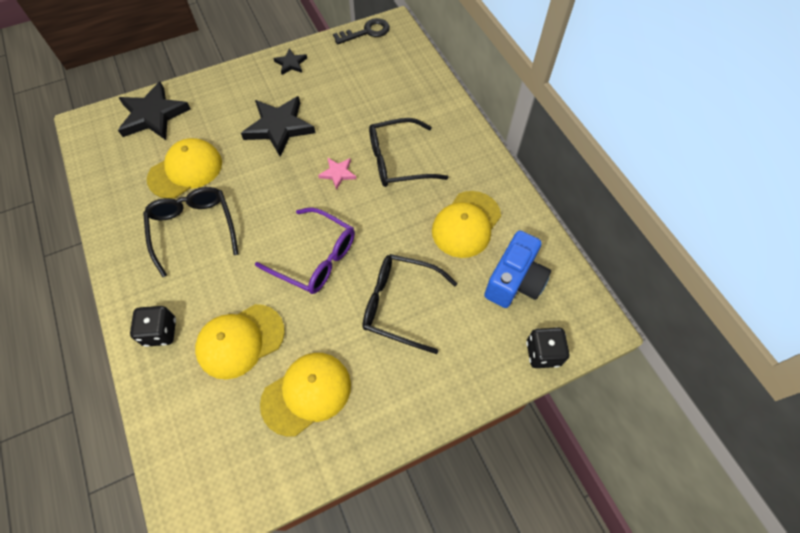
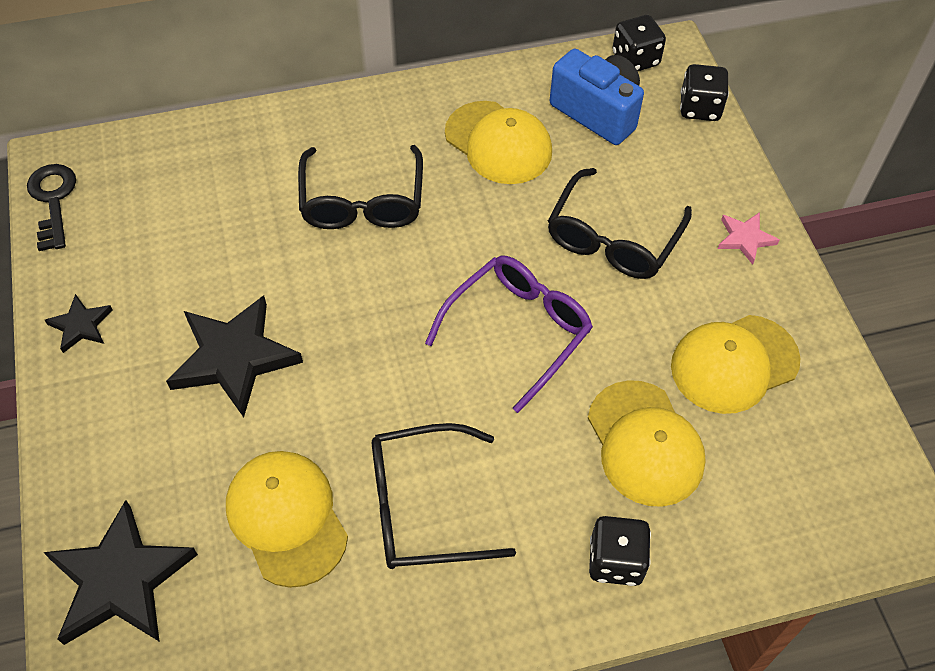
camera: 80 degrees left, 5 degrees down
(307, 393) = (734, 364): yellow cap -> yellow cap turned 90 degrees counterclockwise
(338, 173) = (364, 282): pink star -> pink star (745, 238)
(578, 301) = (635, 59): none -> black dice

